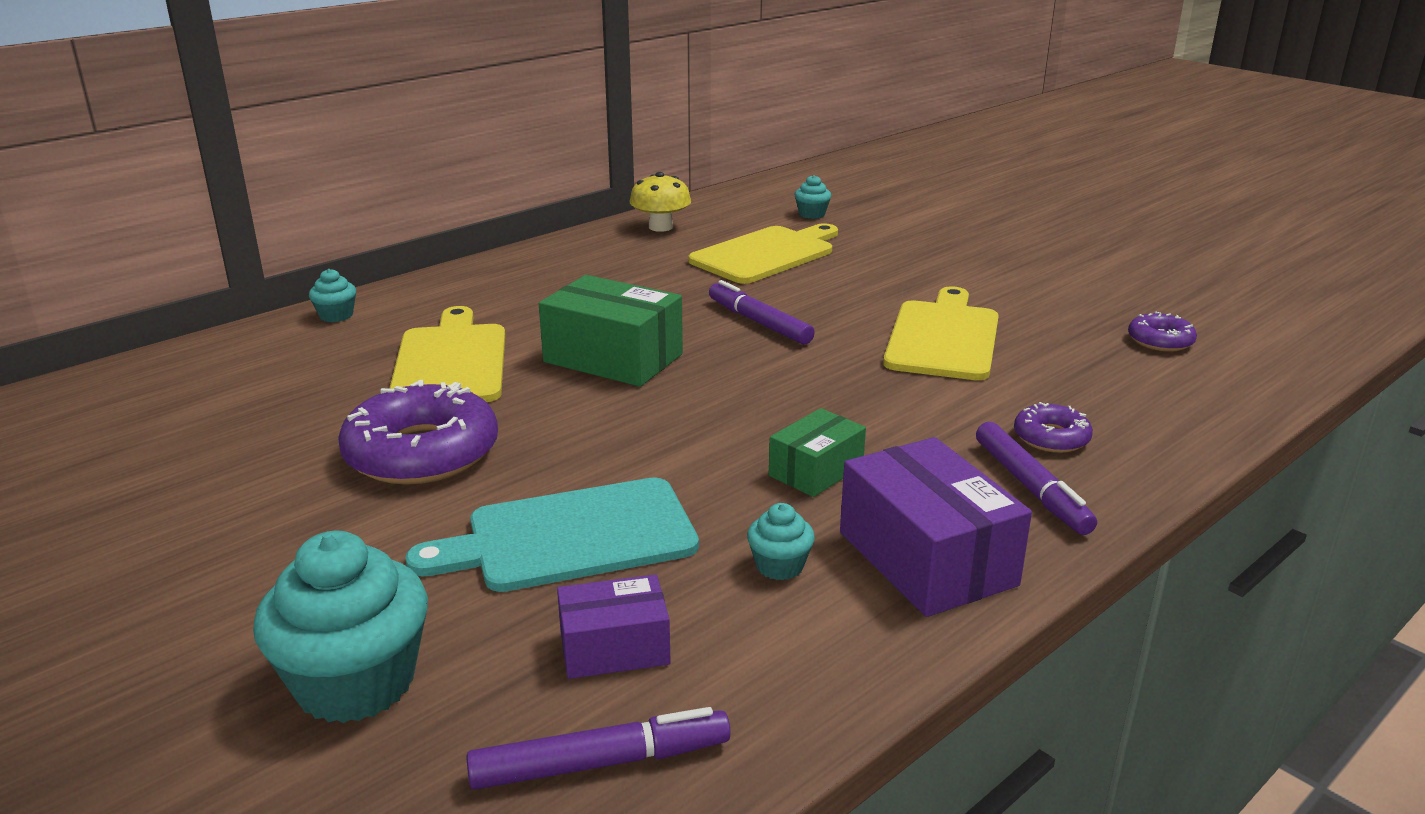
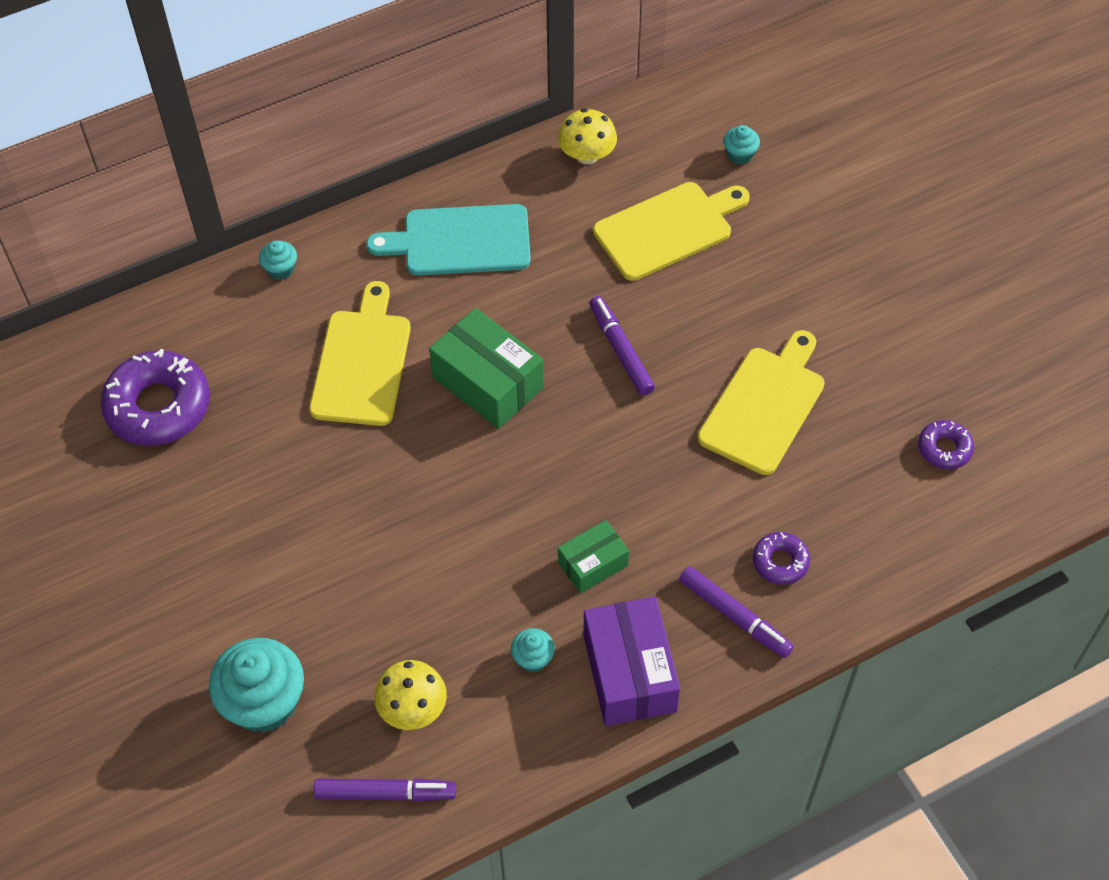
camera: 15 degrees right, 30 degrees up
(422, 453) = (326, 482): purple donut -> purple donut (158, 406)
(570, 537) = (409, 599): turquoise cutting board -> turquoise cutting board (460, 241)
(614, 648) = (412, 708): purple box -> yellow mushroom
(1030, 488) = (734, 616): purple marker -> purple marker turned 45 degrees counterclockwise

